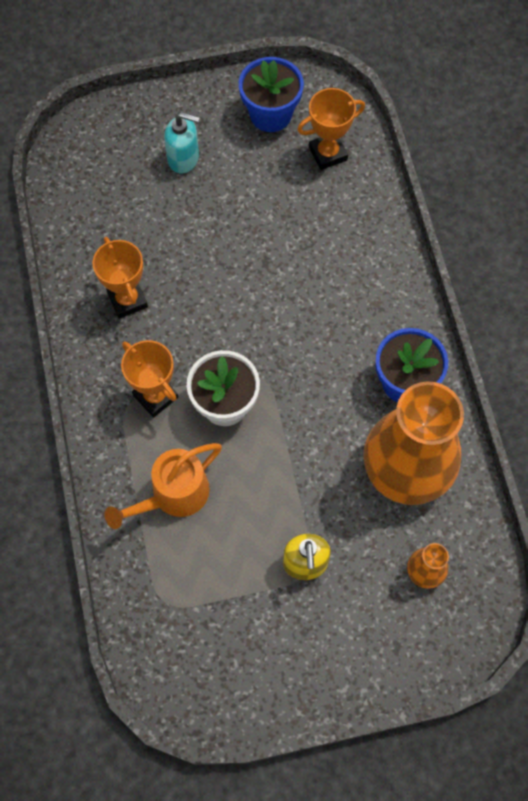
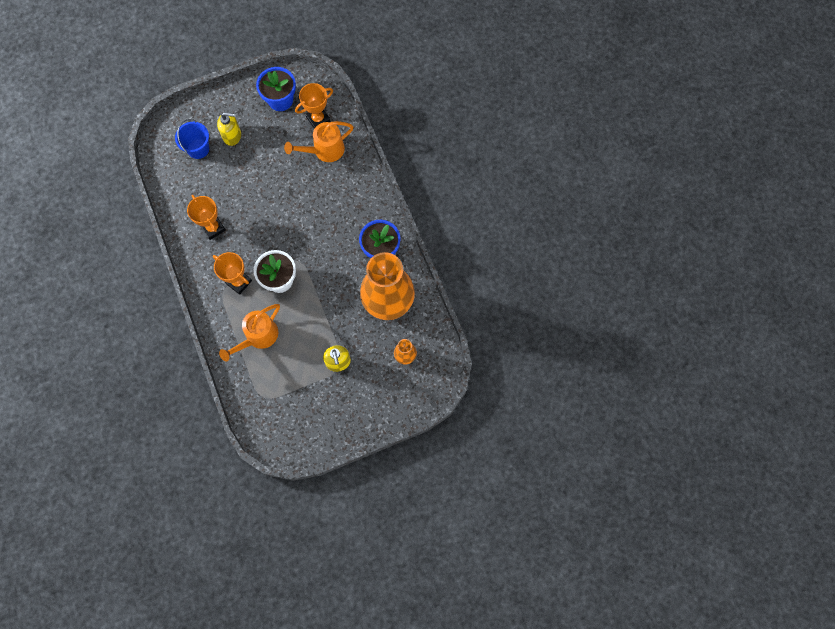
camera: 10 degrees left, 5 degrees up
(125, 170) = (198, 149): none -> blue bucket
(183, 158) = (232, 136): turquoise soap dispenser -> yellow soap dispenser
(331, 205) = (324, 151): none -> orange watering can

